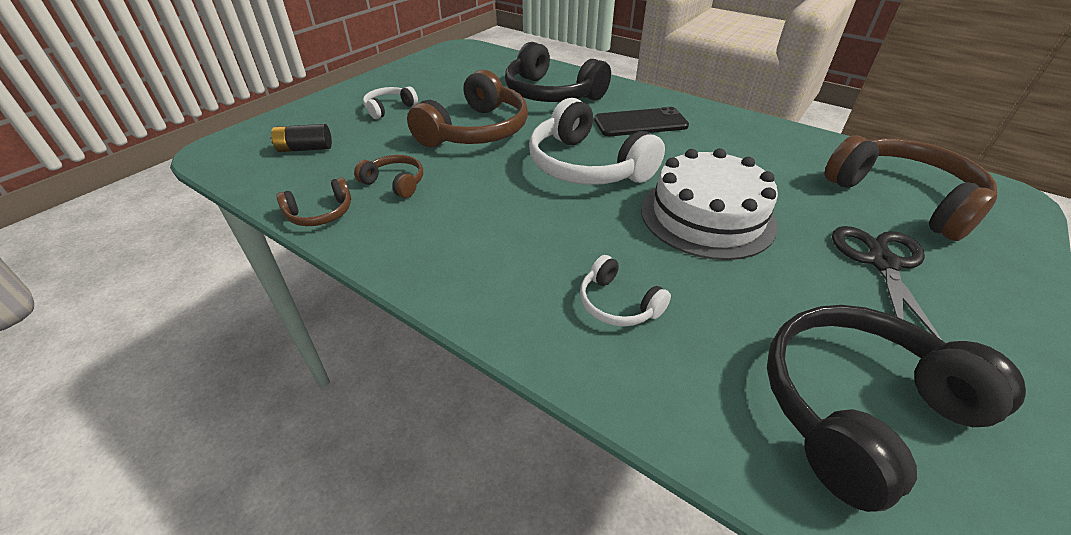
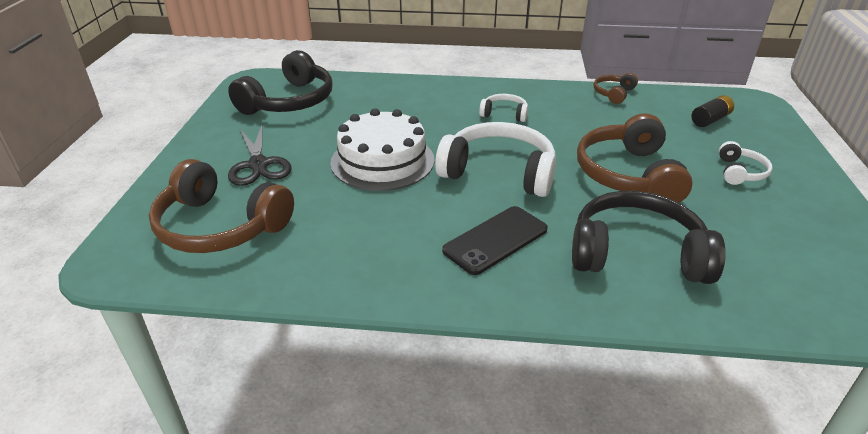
camera: 150 degrees right, 5 degrees down
(395, 183) = (607, 119): brown headphones -> none
(618, 304) = (410, 104): white headphones -> white headphones (504, 114)

